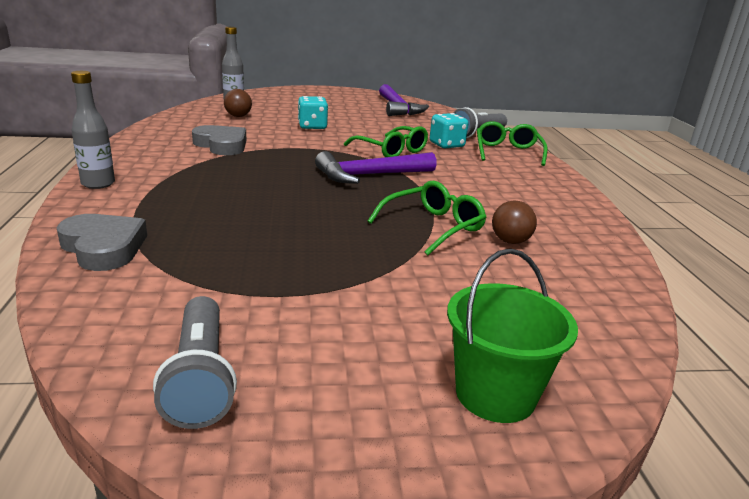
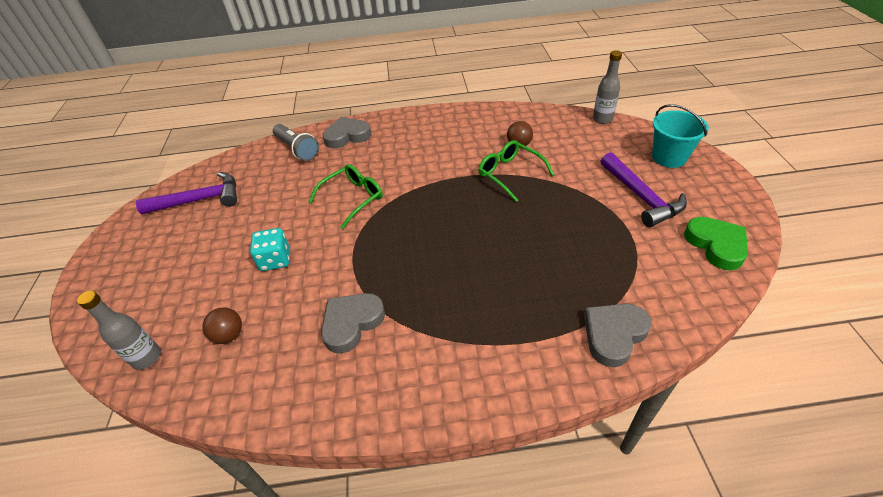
camera: 85 degrees left, 20 degrees up
(98, 184) = (492, 393): grey bottle -> grey bottle (602, 119)
(200, 378) = (716, 245): grey flashlight -> green heart
(370, 175) = (420, 207): purple hammer -> purple hammer (641, 196)
(446, 145) = (332, 167): turquoise dice -> none
(495, 394) = (669, 157): green bucket -> turquoise bucket
(507, 152) = (347, 136): green glasses -> grey heart

